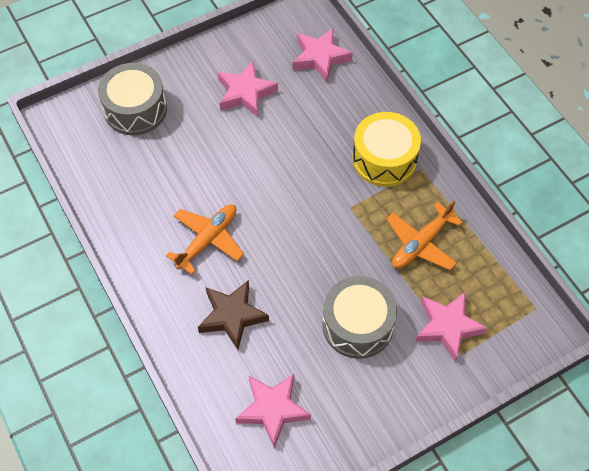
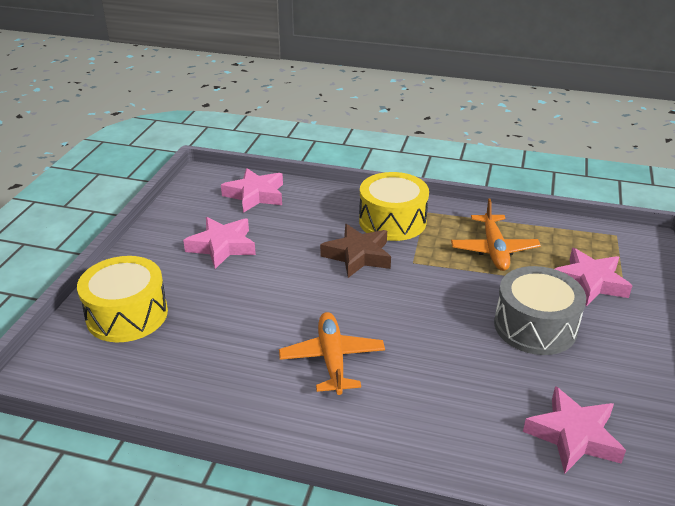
camera: 45 degrees left, 25 degrees down
(135, 109) = (127, 315): grey drum -> yellow drum
(232, 316) = (435, 396): brown star -> brown star (358, 255)

